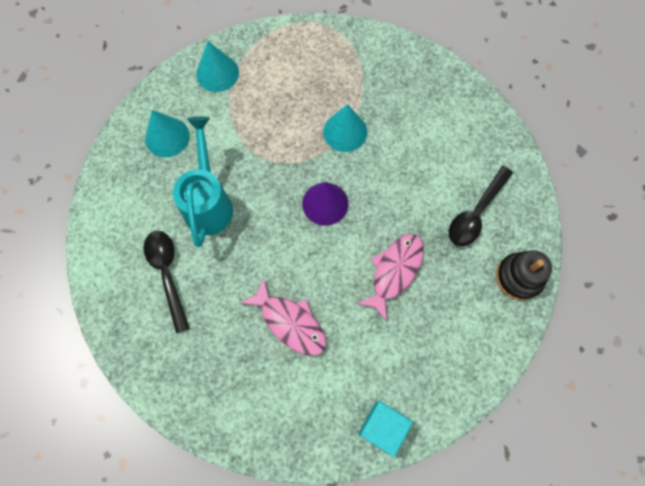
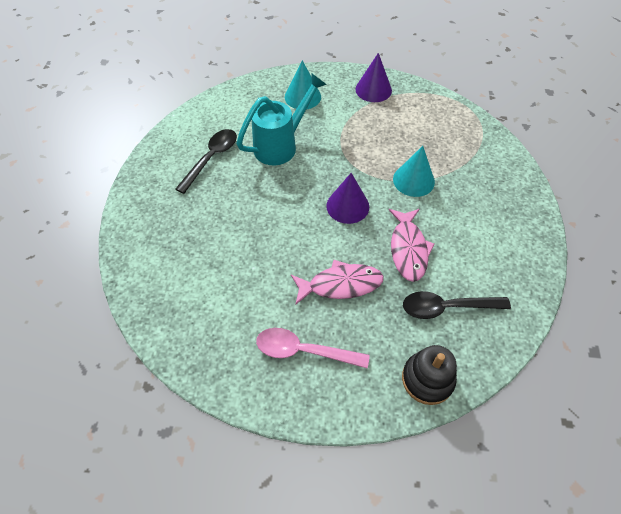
camera: 50 degrees right, 15 degrees down
(217, 73) = (373, 89): turquoise cone -> purple cone
(290, 322) = (239, 246): pink fish -> pink fish (408, 249)
(382, 427) = (210, 363): turquoise cube -> none
(429, 346) = (304, 350): none -> pink spoon

